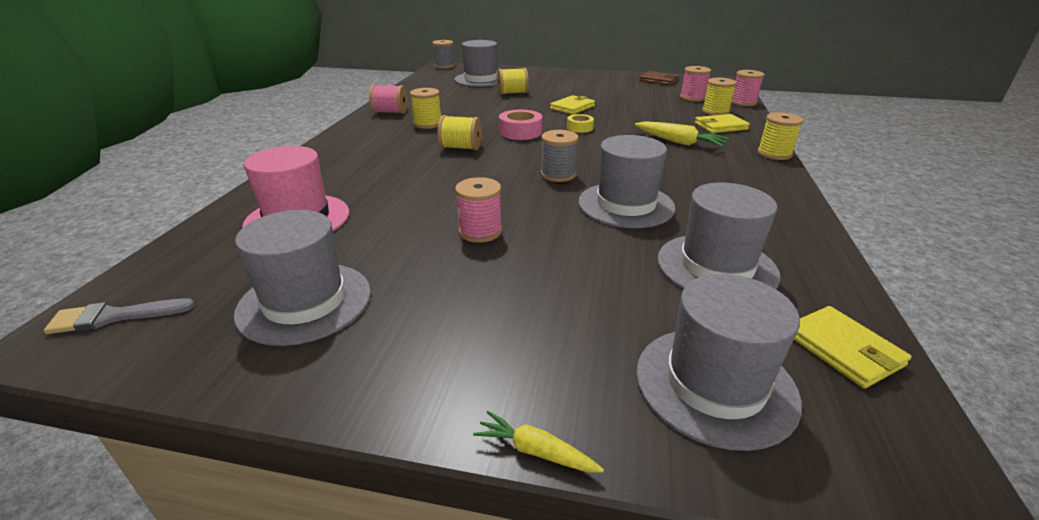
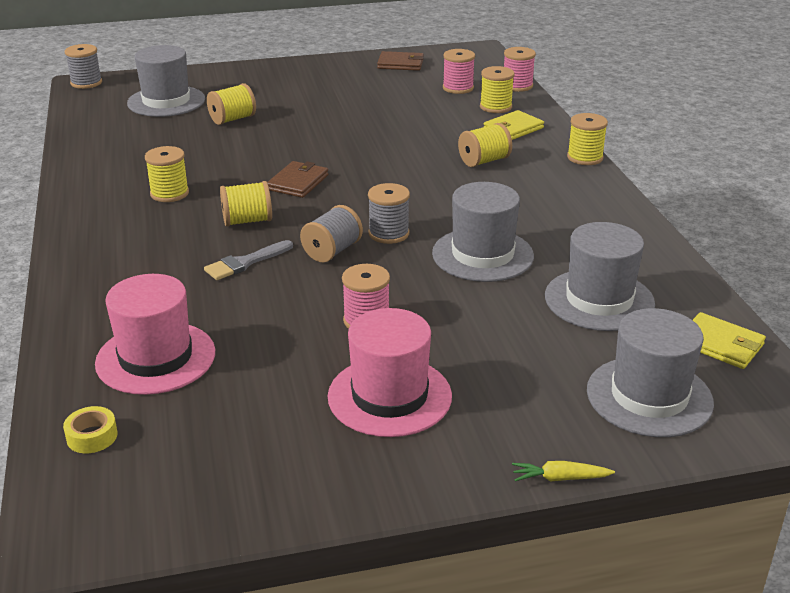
camera: 25 degrees left, 0 degrees up
(114, 317) = (92, 504): grey brush -> grey brush (245, 263)
(305, 302) = (268, 435): grey hat -> none
(390, 112) = (97, 184): pink spool -> none
(438, 299) = (389, 396): none -> pink hat
(502, 177) = (332, 251): none -> grey spool
(520, 132) = (298, 182): pink tape -> brown wallet
(572, 107) = (329, 130): yellow wallet -> none
(579, 128) = (362, 162): yellow tape -> yellow tape (92, 436)
(679, 142) = (484, 161): yellow carrot -> yellow spool

